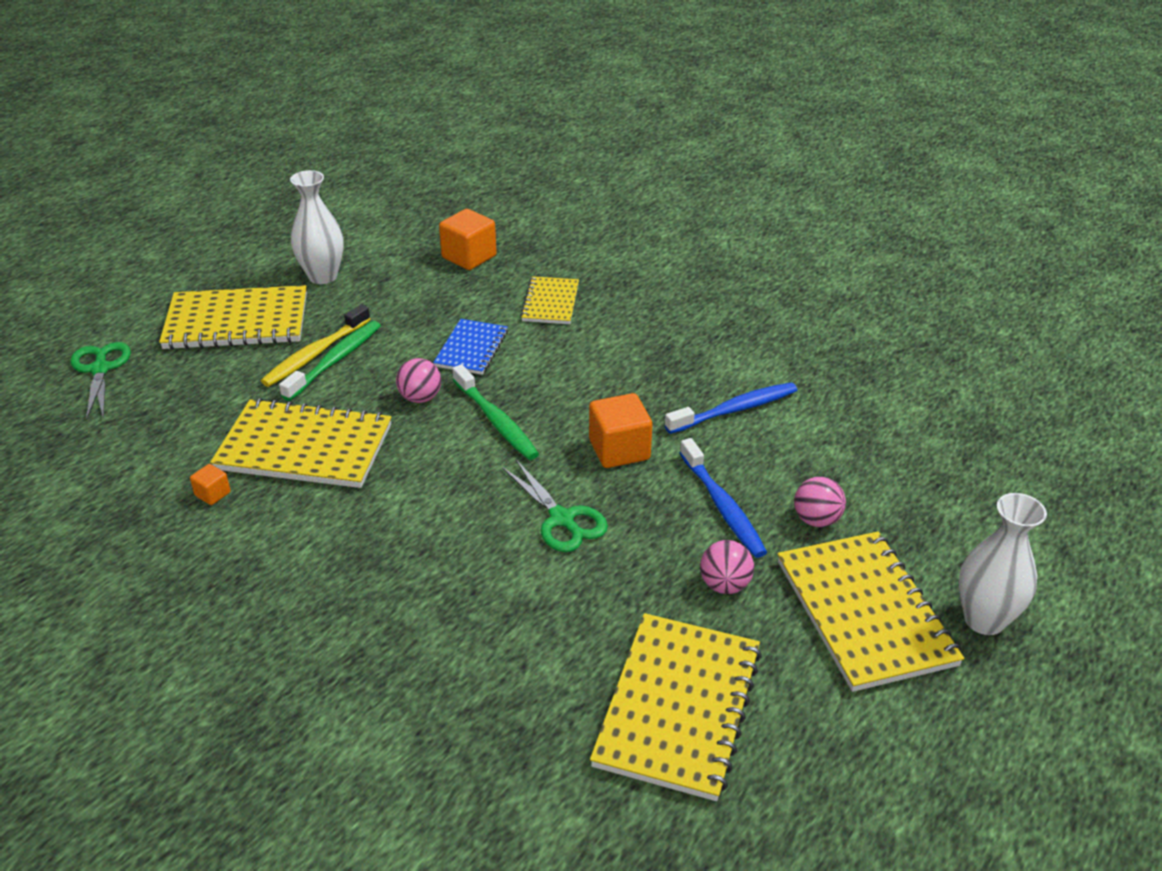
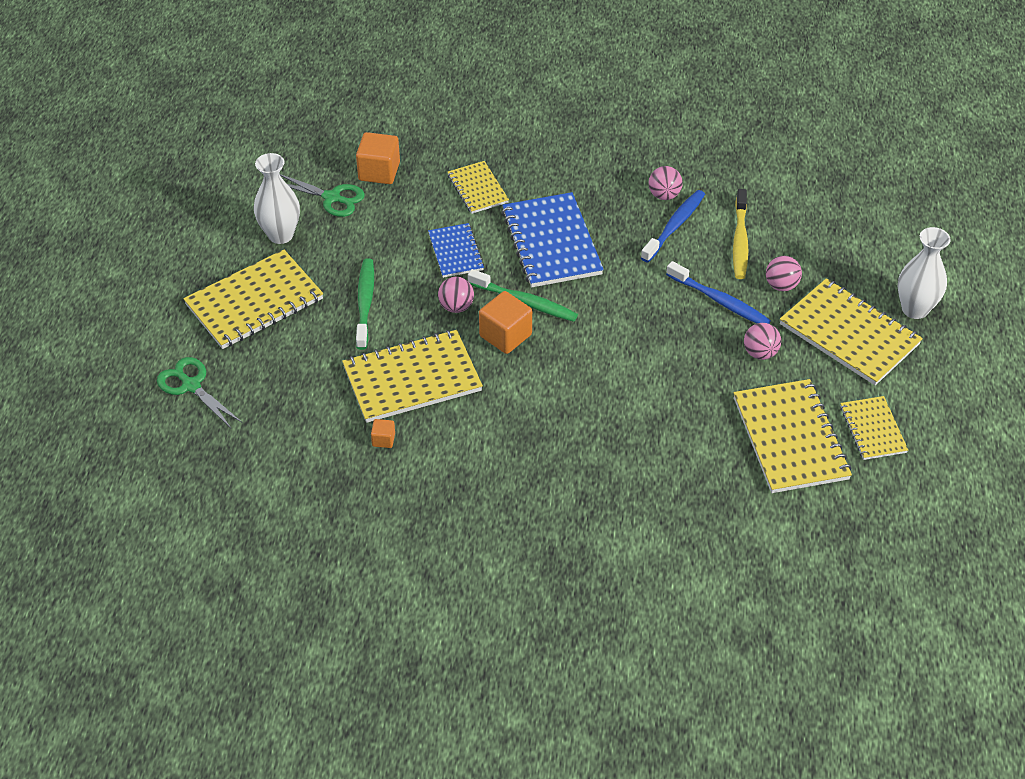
camera: 30 degrees left, 10 degrees up
(315, 354) = (344, 304): yellow toothbrush -> yellow toothbrush (740, 241)
(562, 519) = (629, 353): green scissors -> green scissors (332, 198)
(580, 376) = (551, 242): none -> blue notebook
(619, 450) = (624, 288): orange cube -> orange cube (505, 335)
(749, 376) = (664, 195): none -> pink ball
(805, 749) = (873, 429): none -> yellow notebook

